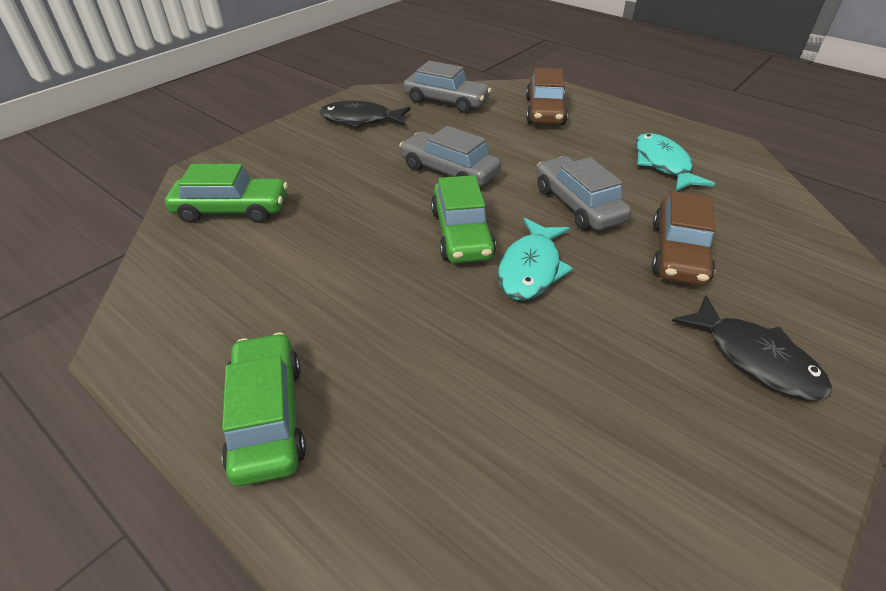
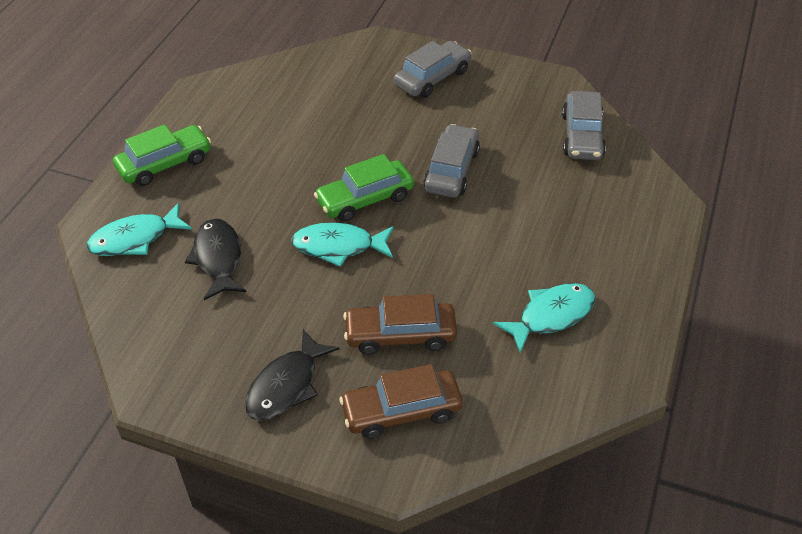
camera: 70 degrees right, 5 degrees up
(232, 210) = (337, 76): green car -> none
(360, 120) = (506, 93): black fish -> black fish (218, 258)
(426, 491) = (135, 239): none -> turquoise fish
(544, 111) = (610, 210): brown car -> brown car (401, 411)
(578, 205) = (441, 261): grey car -> grey car (432, 78)

